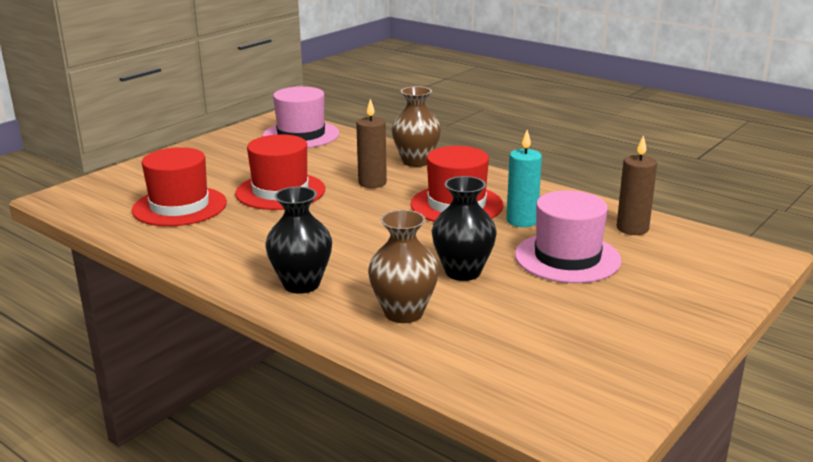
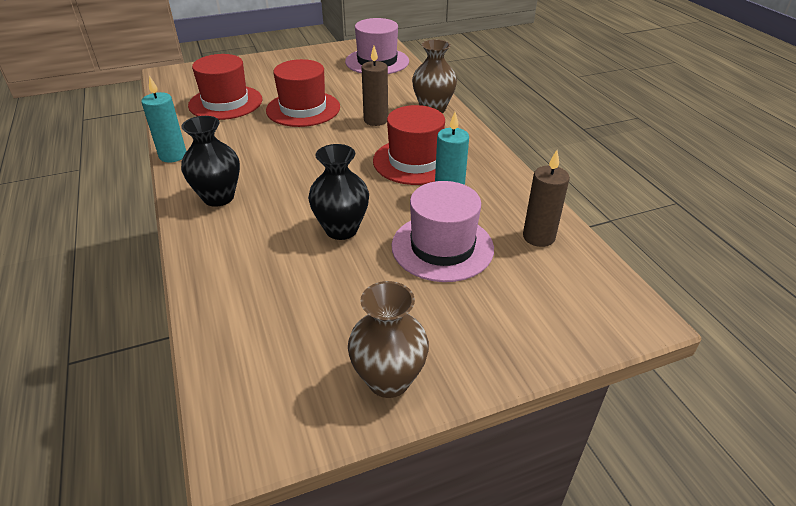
camera: 30 degrees right, 15 degrees up
(191, 266) = (173, 156): none -> turquoise candle
(403, 313) = (253, 252): brown vase -> brown vase (388, 380)

